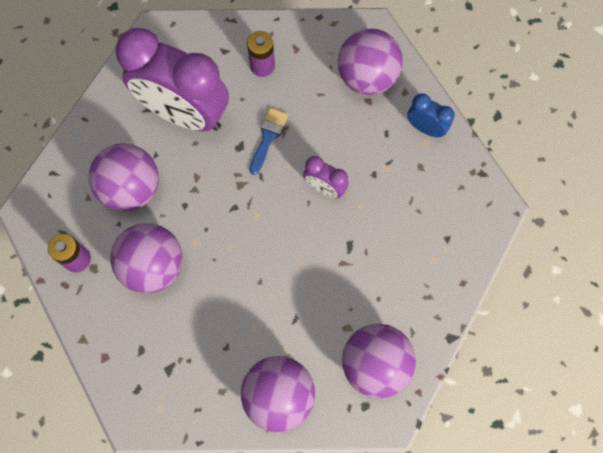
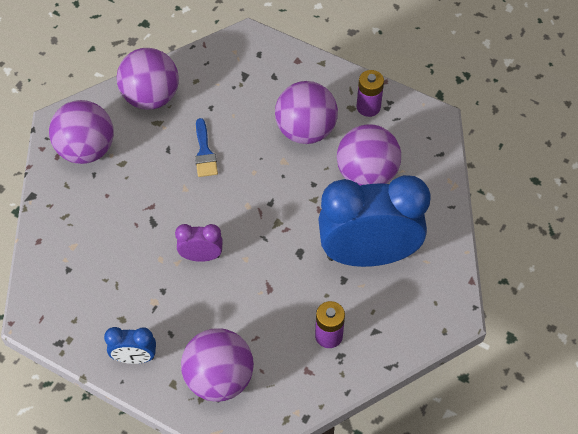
camera: 150 degrees right, 15 degrees down
(185, 113) = (368, 255): purple clock -> blue clock
(268, 137) = (279, 273): blue brush -> blue brush (204, 152)

